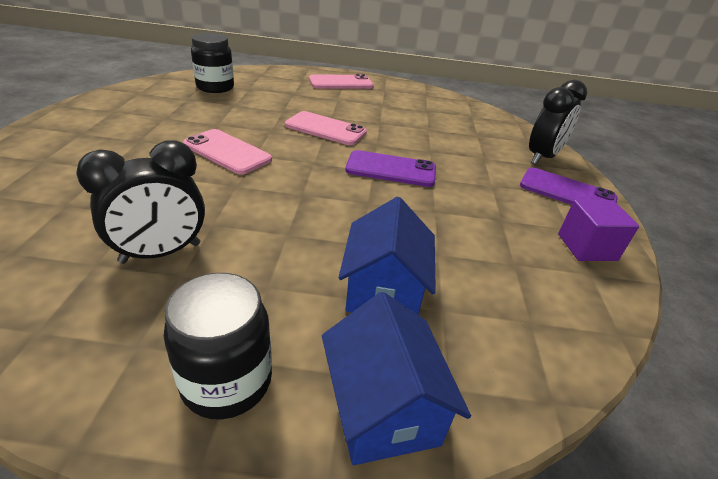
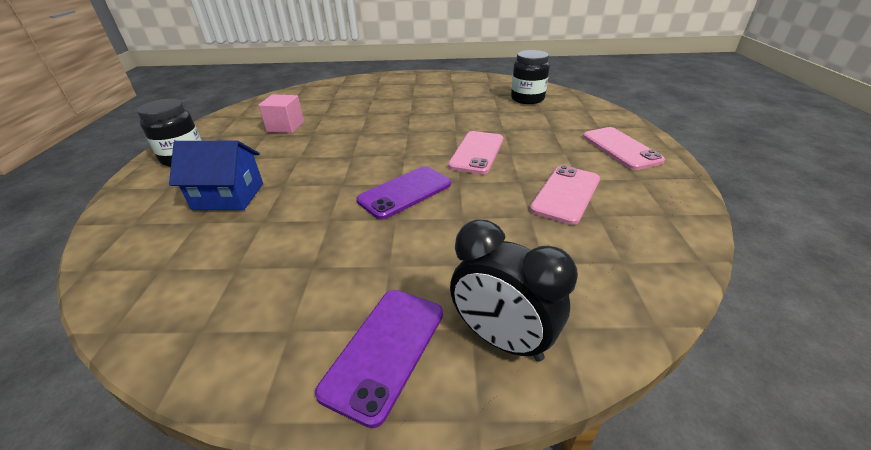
camera: 90 degrees right, 0 degrees up
(161, 253) = (285, 127): black clock -> pink cube
(227, 152) = (408, 122): pink phone -> pink phone (566, 194)
(383, 408) = (136, 200): blue house -> none
(391, 169) = (405, 192): purple phone -> purple phone turned 45 degrees clockwise
(587, 247) = (247, 340): purple cube -> none

